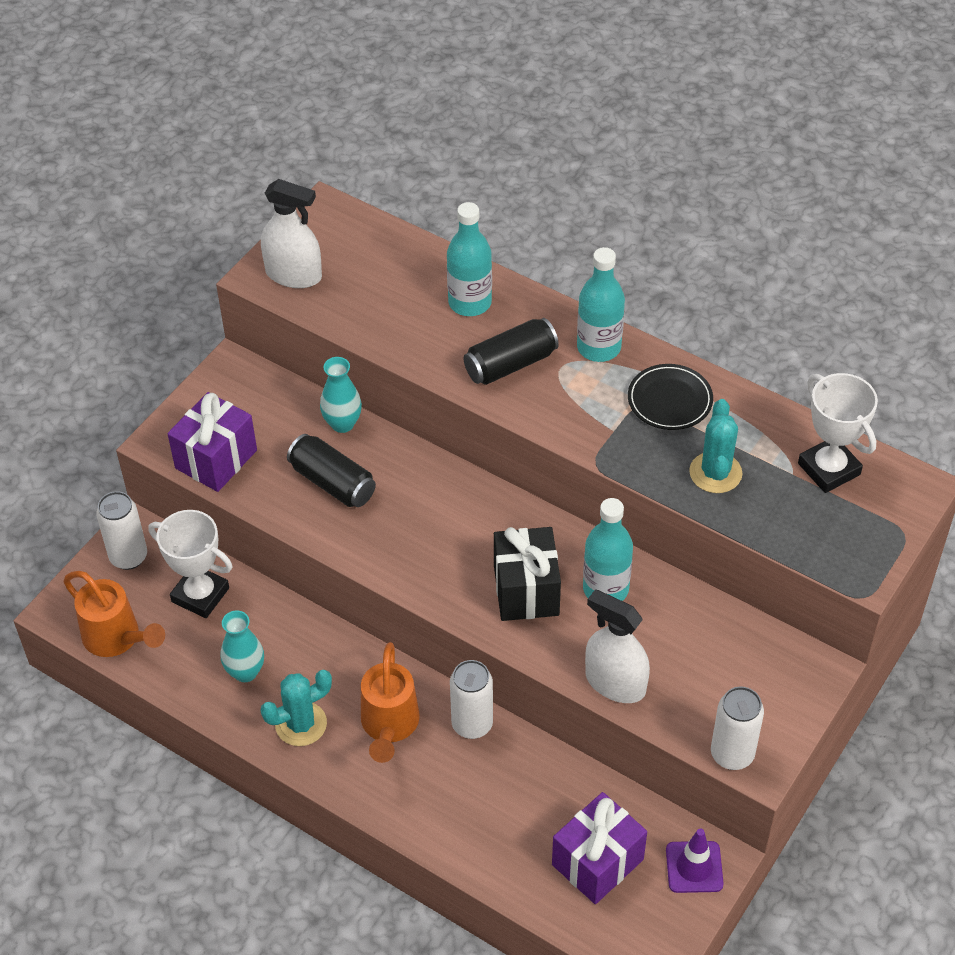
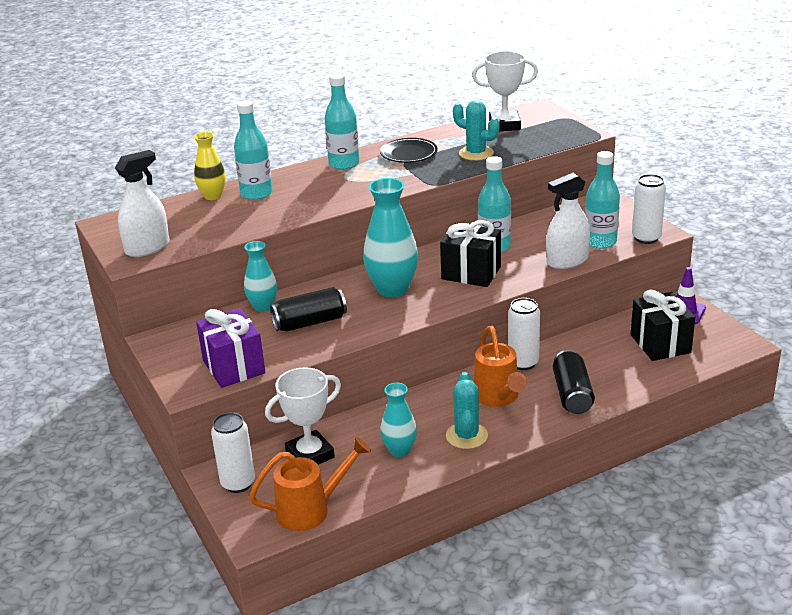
camera: 60 degrees left, 20 degrees down
(389, 725) = (498, 397): orange watering can -> orange watering can turned 45 degrees clockwise
(441, 266) = (213, 196): none -> yellow vase
(444, 527) = (392, 289): none -> turquoise vase
(510, 364) = (324, 192): black can -> black can (572, 394)
(597, 862) = (660, 344): purple gift -> black gift
(689, 703) = (600, 242): none -> turquoise bottle

